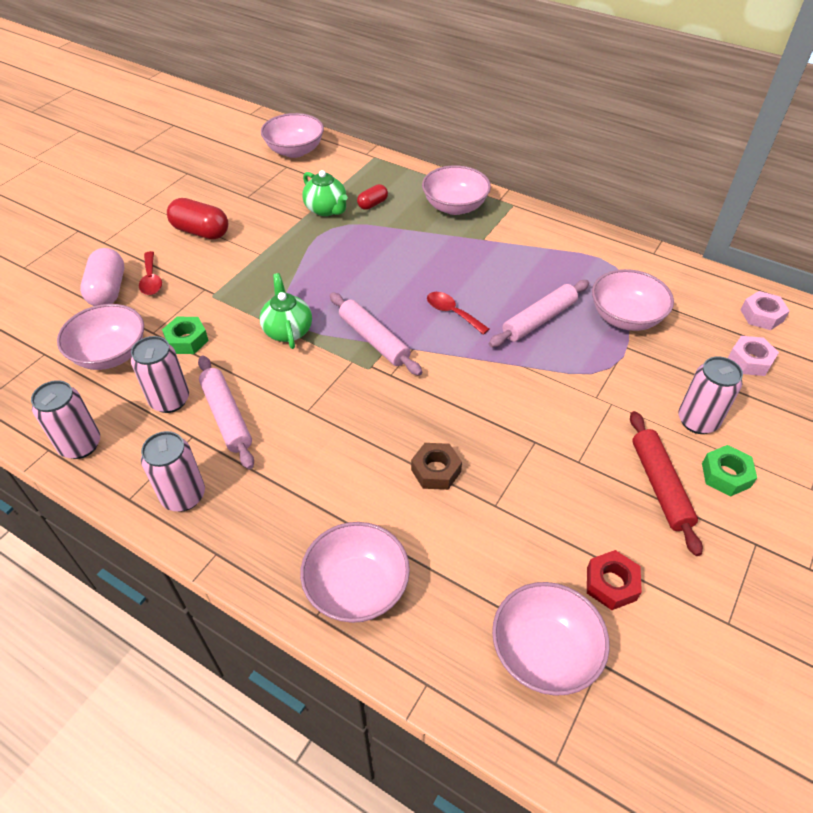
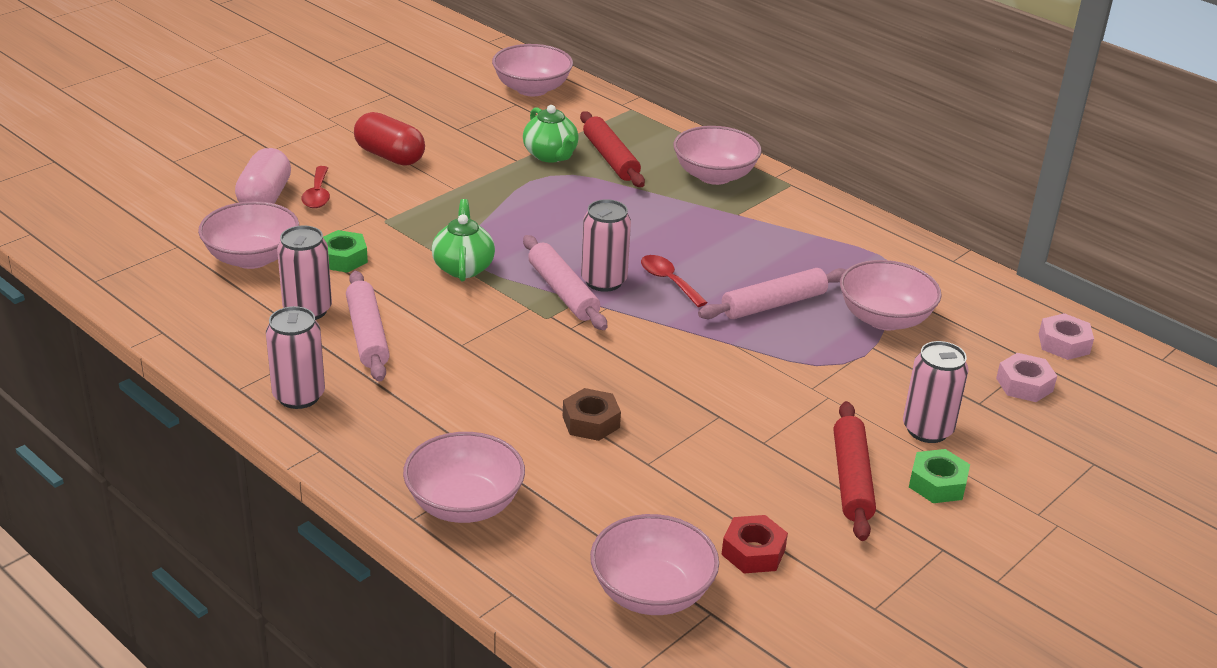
camera: 10 degrees right, 15 degrees down
(80, 445) = (198, 334): pink can -> pink can (604, 281)
(372, 204) = (610, 158): red capsule -> red rolling pin

